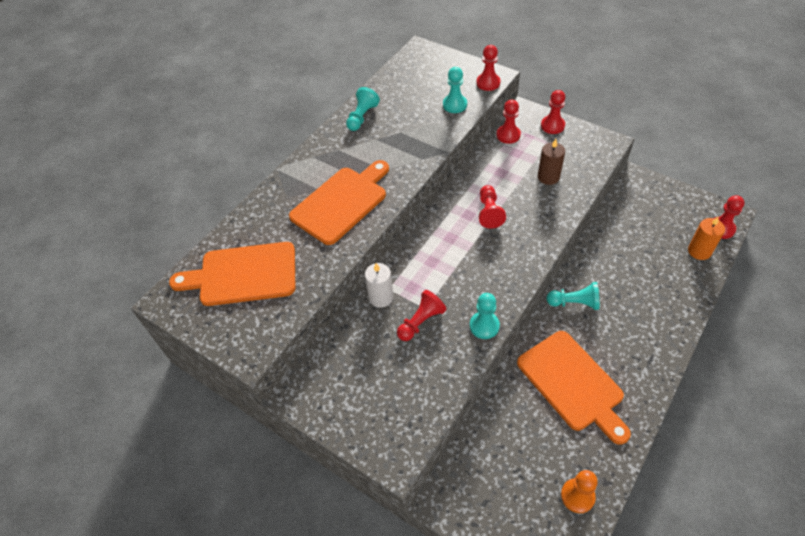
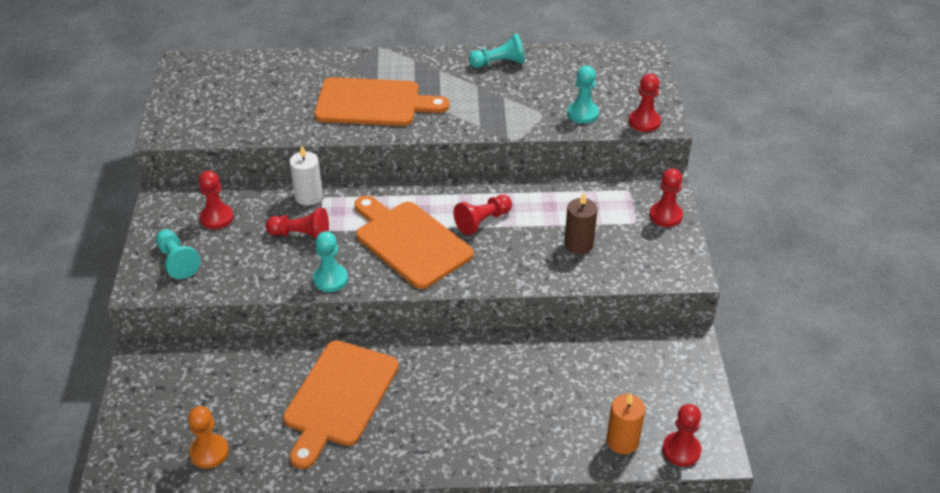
camera: 50 degrees right, 10 degrees down
(243, 274) = (241, 88): orange cutting board -> orange cutting board (410, 242)
(508, 135) = (612, 188): red pawn -> red pawn (217, 218)
(574, 303) = (446, 358): turquoise pawn -> turquoise pawn (177, 261)

